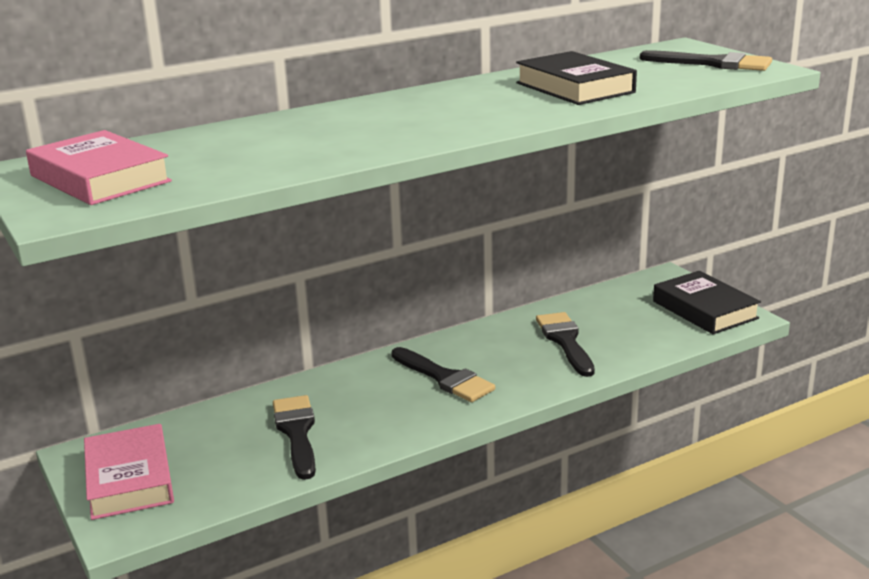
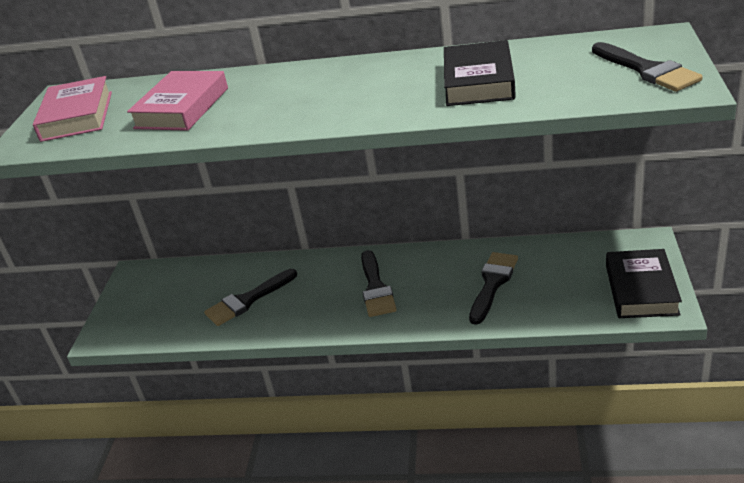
camera: 40 degrees right, 10 degrees up
(129, 479) = (137, 301): pink book -> pink book (182, 108)
(296, 432) = (247, 300): black brush -> black brush turned 150 degrees counterclockwise

